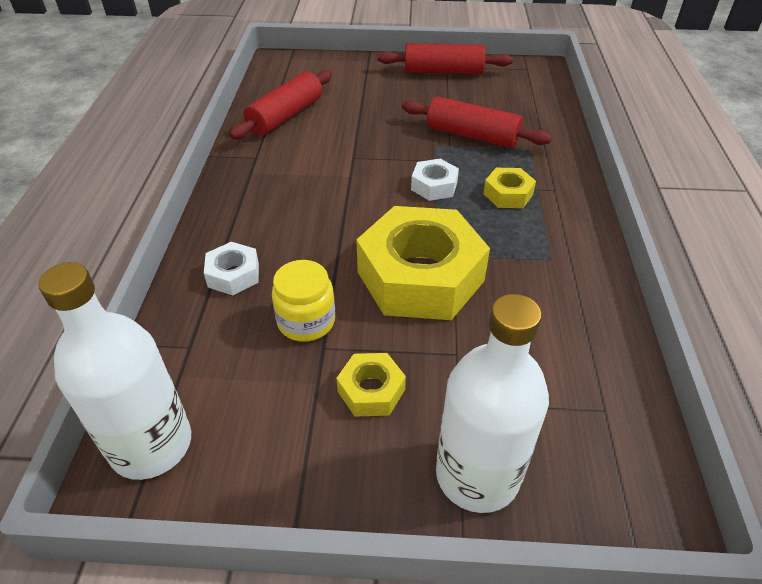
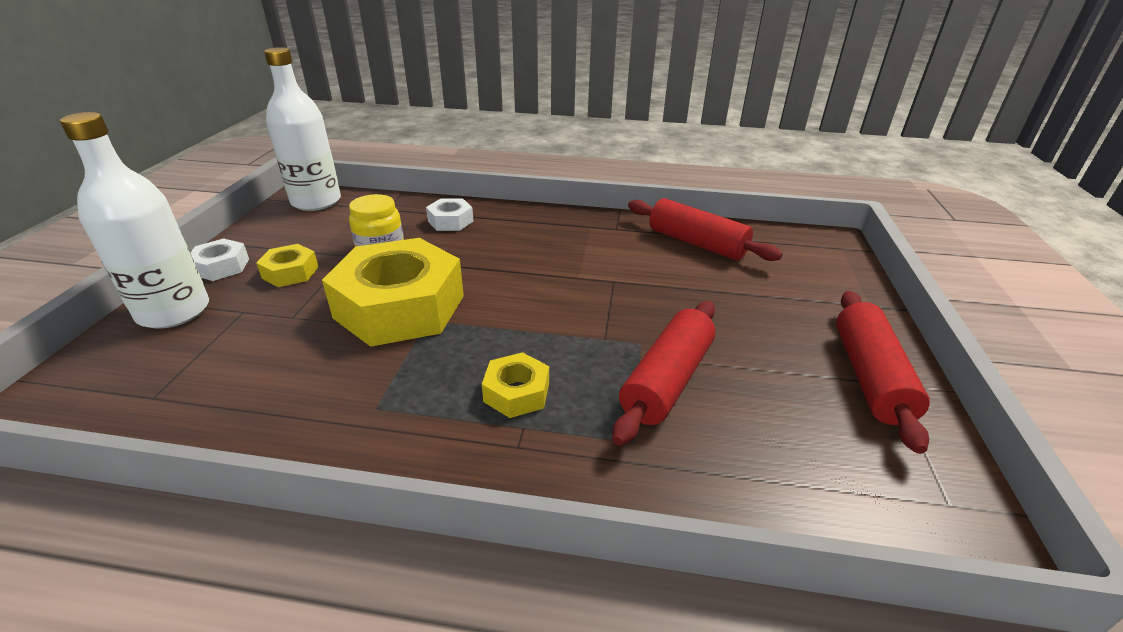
camera: 95 degrees right, 10 degrees down
(434, 186) = (548, 331): white nut -> white nut (221, 267)

